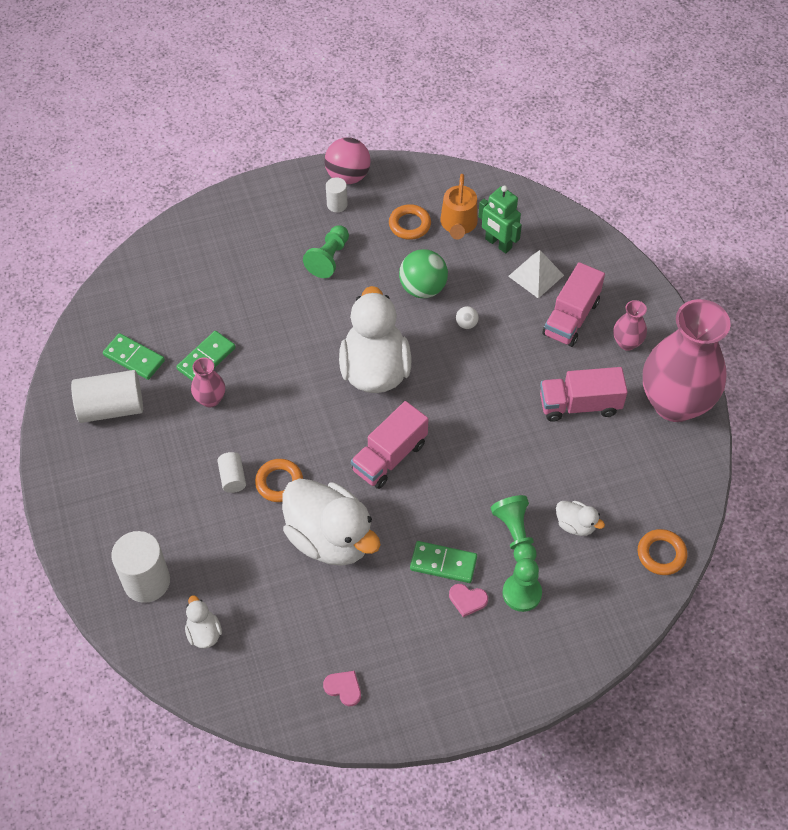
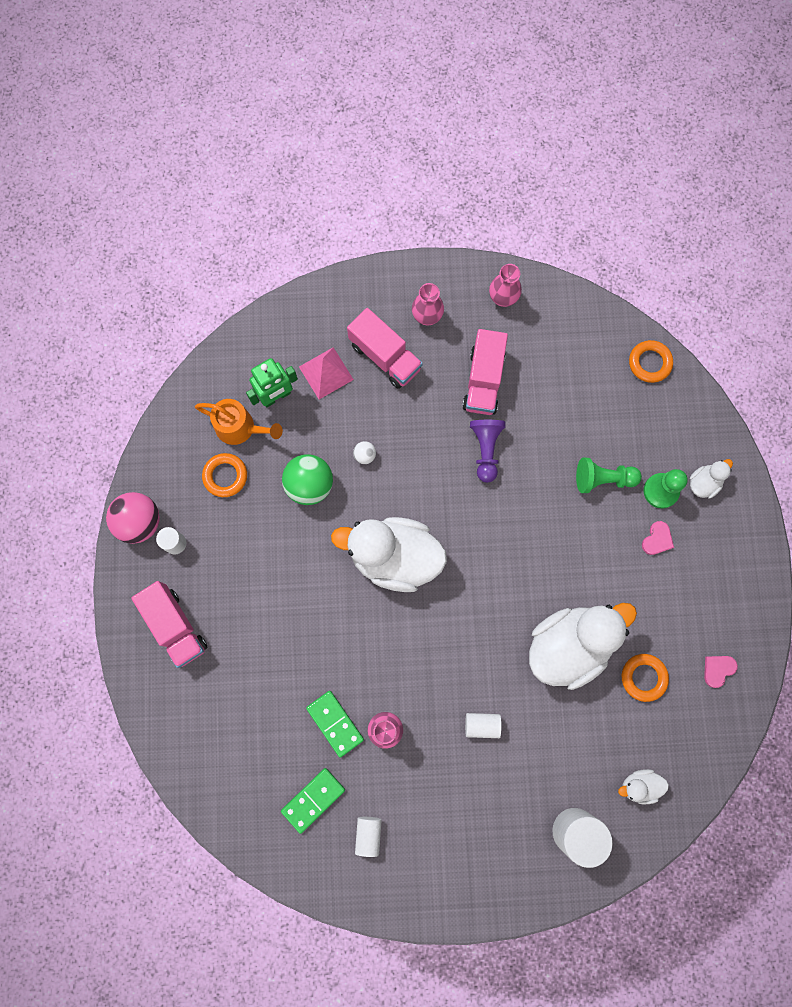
camera: 75 degrees left, 20 degrees up
(111, 407) = (368, 834): white cylinder -> white cylinder, size x0.52
(279, 482) = (498, 680): orange ring -> orange ring (643, 677)
(329, 258) = (244, 569): green pawn -> none
(389, 457) = (495, 569): pink truck -> pink truck (175, 626)
(443, 563) = (617, 550): green domino -> none
(508, 422) = (486, 450): none -> purple pawn
(536, 275) = (326, 373): white pyramid -> pink pyramid
(575, 525) = (605, 424): white duck -> white duck (703, 483)
(675, 403) = (503, 298): pink vase -> pink vase, size x0.42

